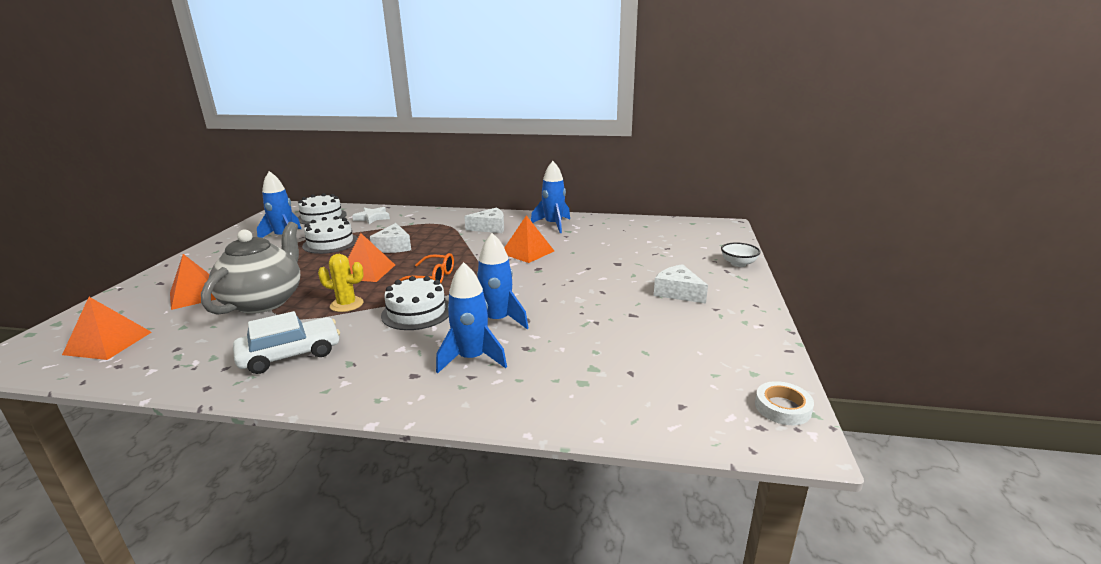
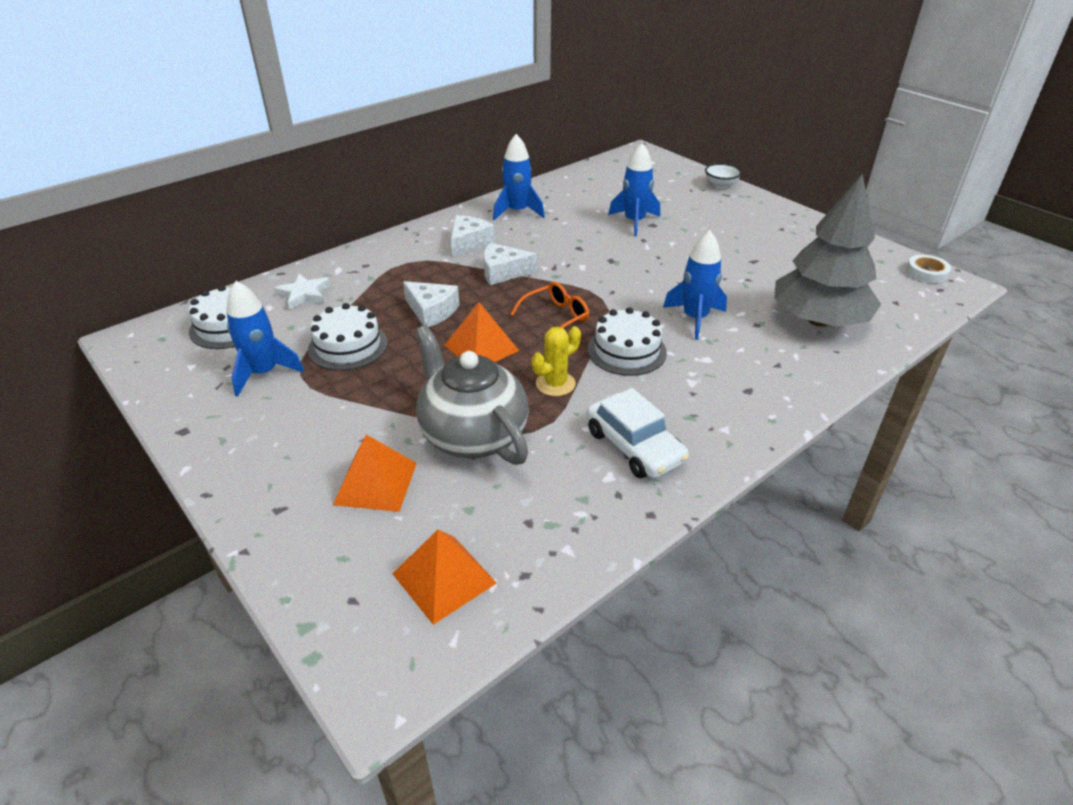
camera: 50 degrees left, 15 degrees up
(290, 354) = (634, 446): white car -> white car turned 135 degrees clockwise
(472, 359) = (749, 354): blue rocket -> blue rocket (634, 222)
(527, 252) = (565, 250): orange pyramid -> none
(575, 373) = (818, 320): none -> grey tree
(678, 292) = (739, 228): white cheese -> white cheese (503, 272)

